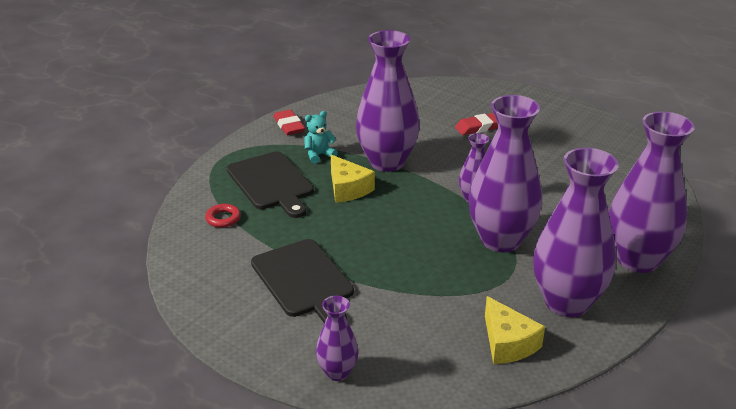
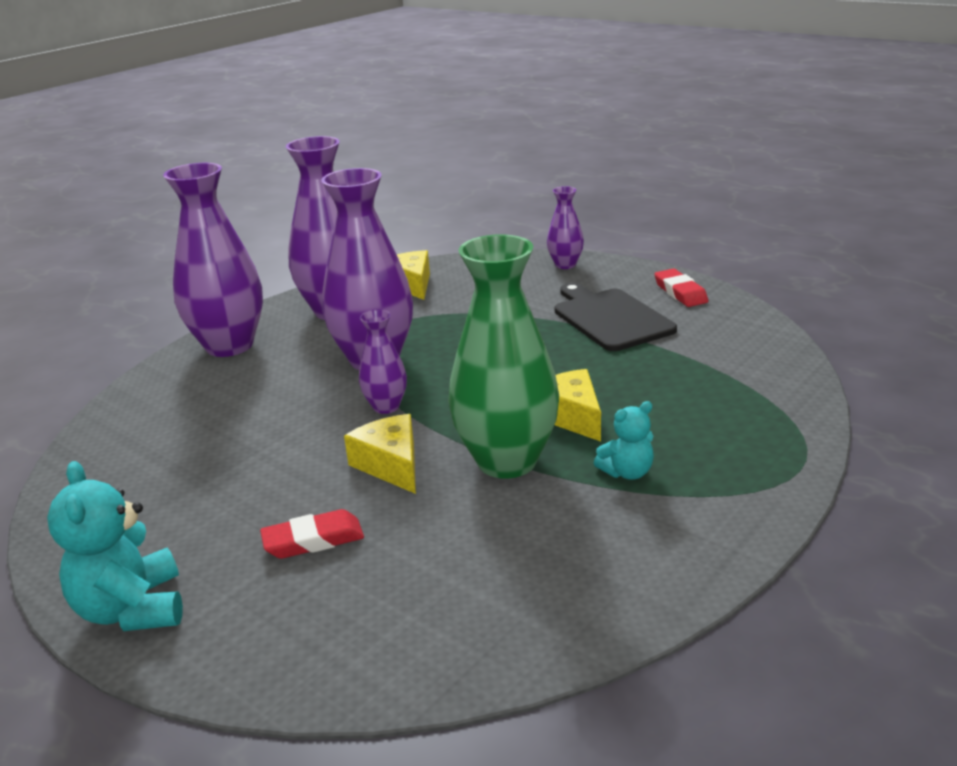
camera: 175 degrees left, 5 degrees down
(223, 218) = (739, 373): red ring -> none
(271, 183) = (692, 422): black cutting board -> none
(289, 126) = (706, 539): red eraser -> red eraser (680, 292)
(387, 162) = (507, 461): purple vase -> green vase
(455, 161) = (391, 465): none -> yellow cheese
(546, 104) = (132, 609): none -> turquoise teddy bear

